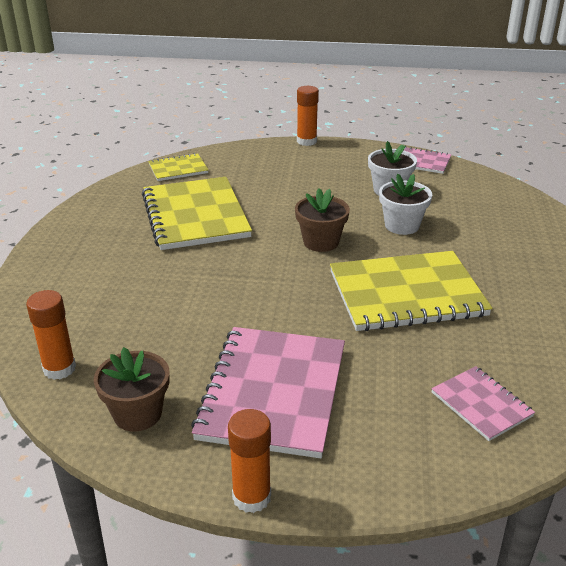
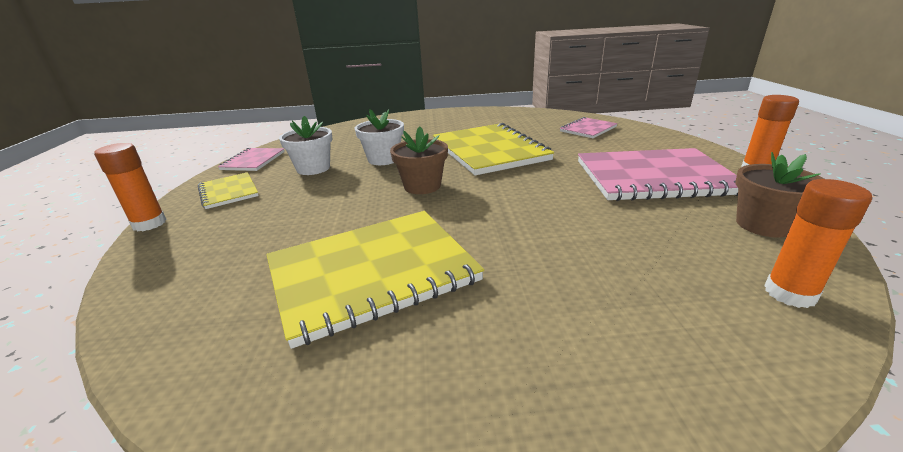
camera: 100 degrees left, 5 degrees down
(178, 169) = (183, 333): yellow notebook -> yellow notebook (228, 192)

